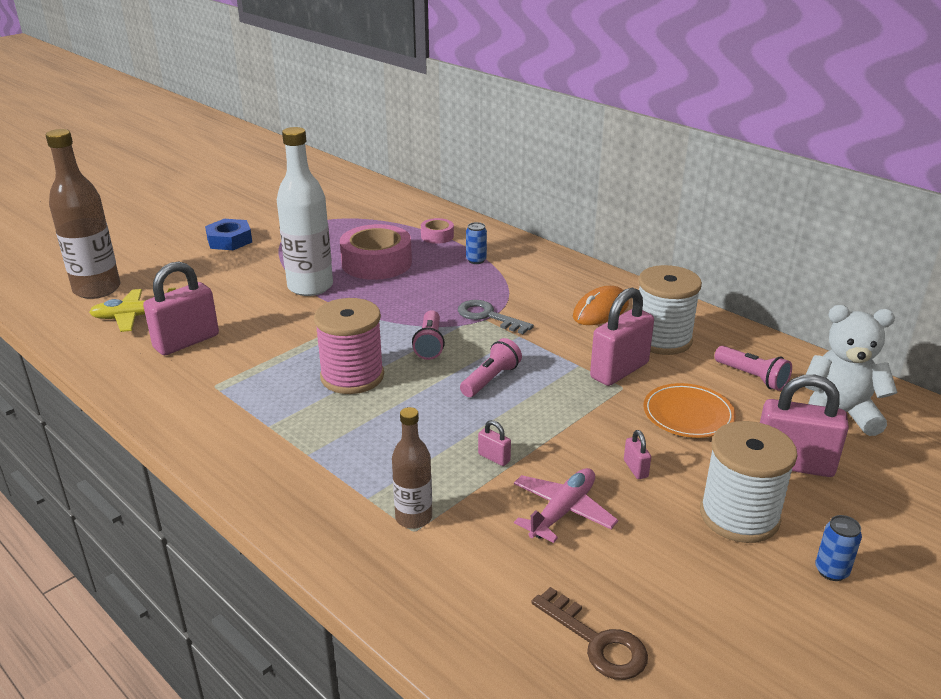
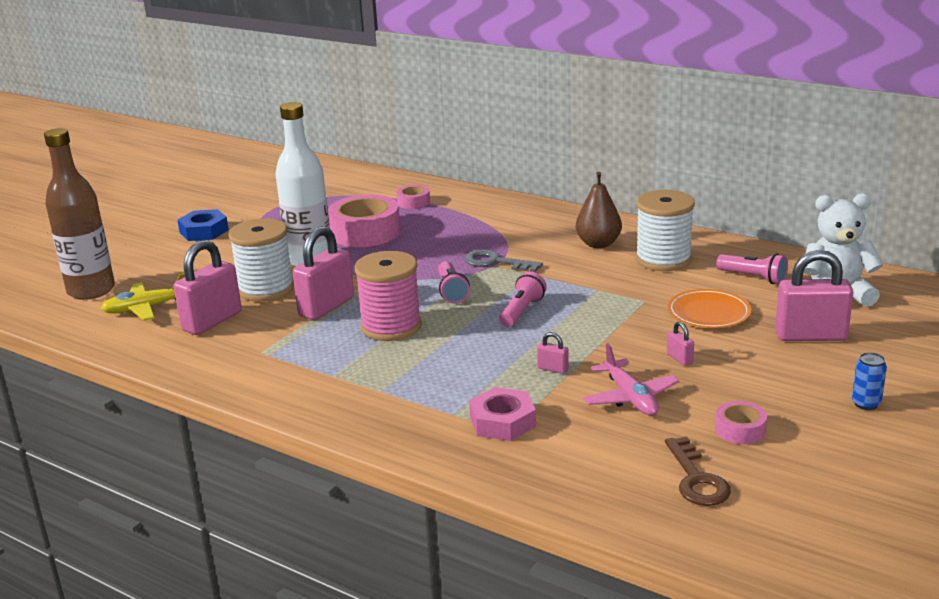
camera: 10 degrees left, 5 degrees down
(413, 517) = (502, 422): brown bottle -> pink nut
(476, 260) = (462, 218): blue can -> none
(563, 511) = (630, 398): pink plane -> pink plane turned 135 degrees clockwise
(597, 642) = (697, 479): brown key -> brown key turned 45 degrees clockwise
(600, 310) = (598, 244): orange mouse -> brown pear
(619, 370) = (635, 288): pink padlock -> pink padlock (326, 307)
(671, 580) = (740, 430): none -> pink tape
(739, 516) = (779, 378): white spool -> white spool (266, 289)

